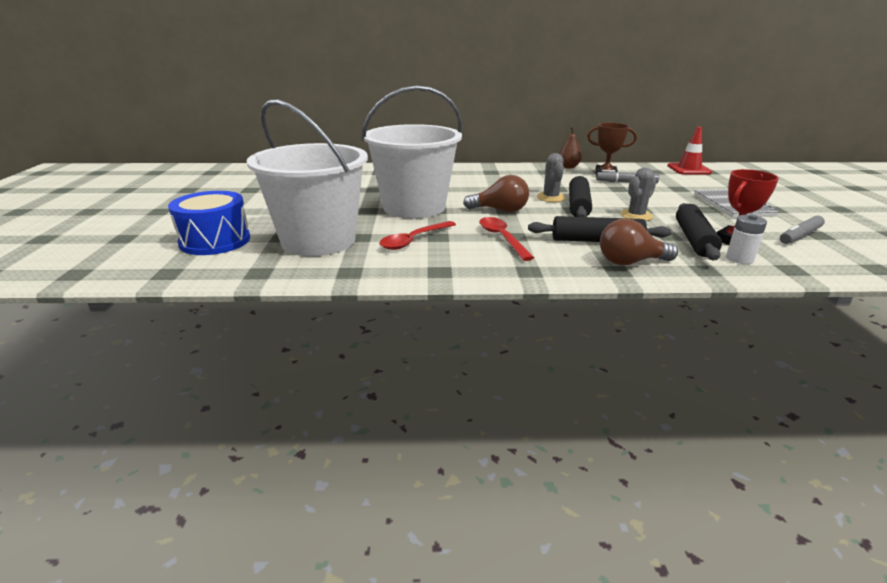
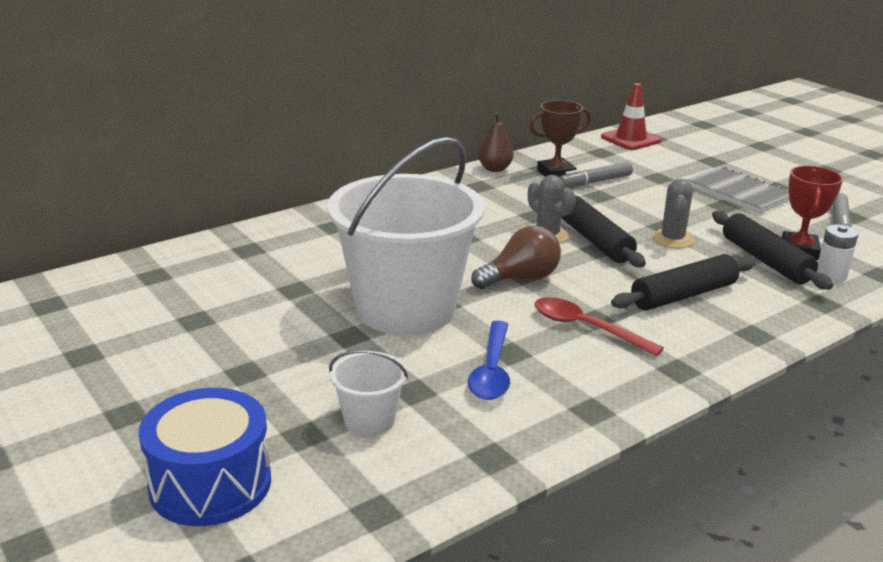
camera: 35 degrees left, 0 degrees up
(318, 241) = (369, 420): white bucket -> white bucket, size x0.42
(413, 240) = (491, 371): red spoon -> blue spoon
(630, 262) = (751, 317): brown light bulb -> none

